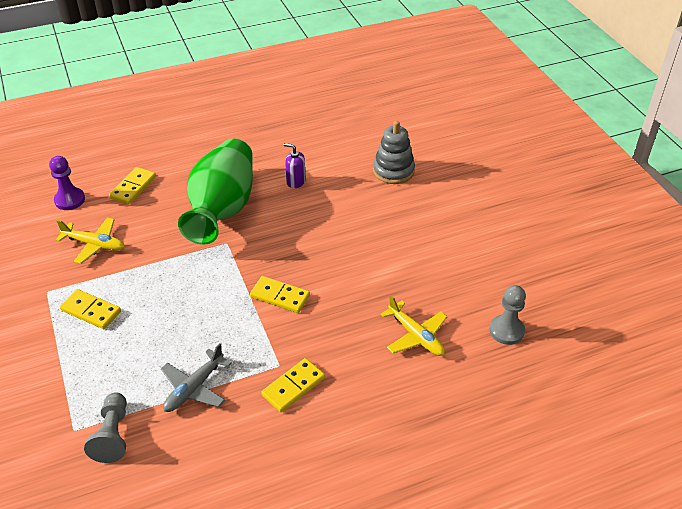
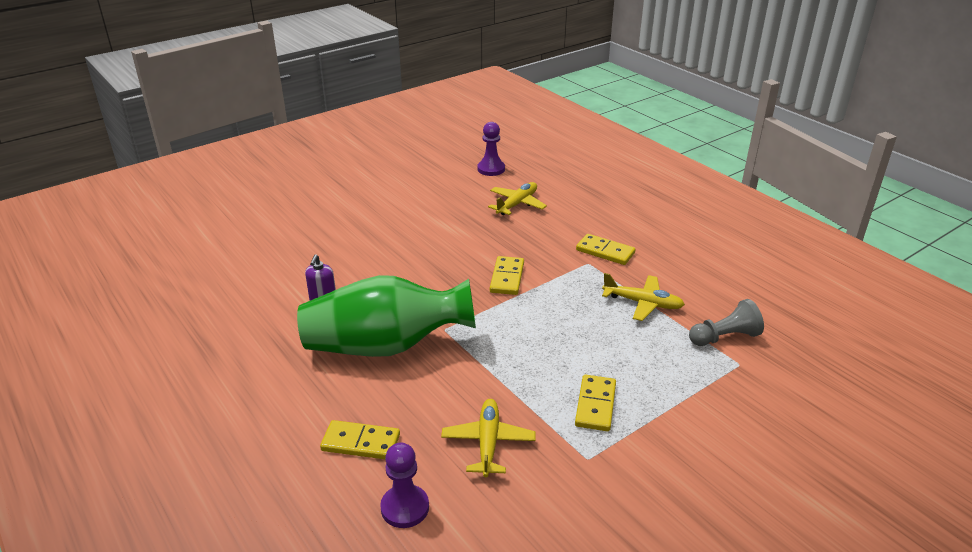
camera: 105 degrees left, 10 degrees down
(194, 388) = (643, 303): grey plane -> yellow plane
(393, 171) = (294, 240): grey stacking toy -> none
(506, 331) = (491, 169): grey pawn -> purple pawn

